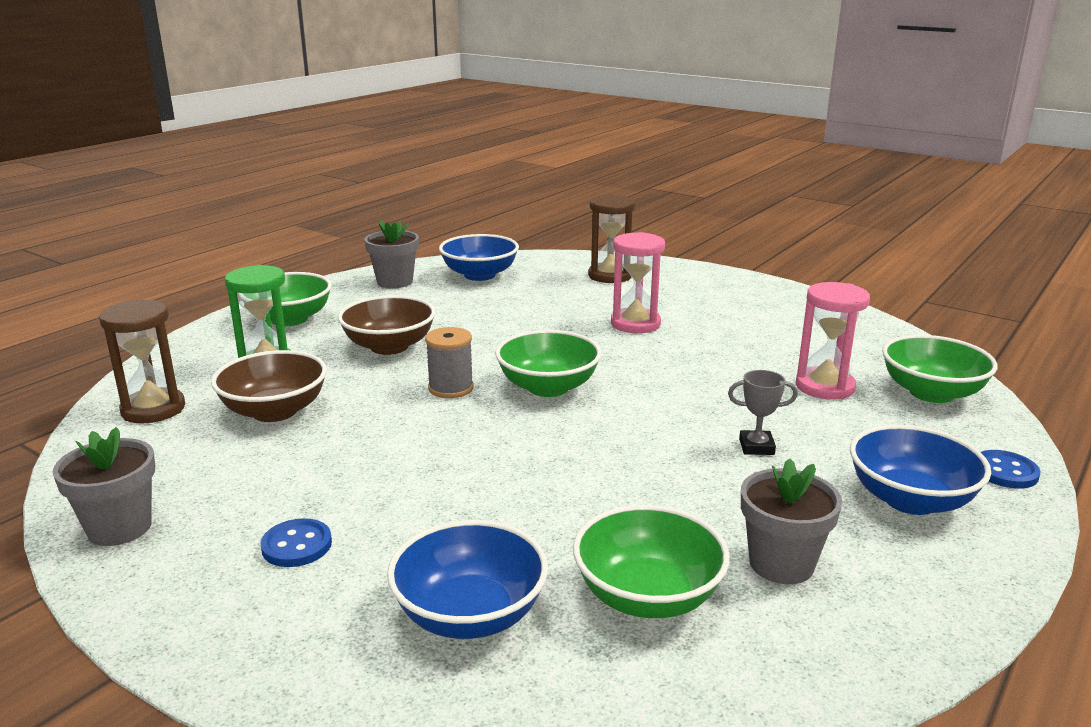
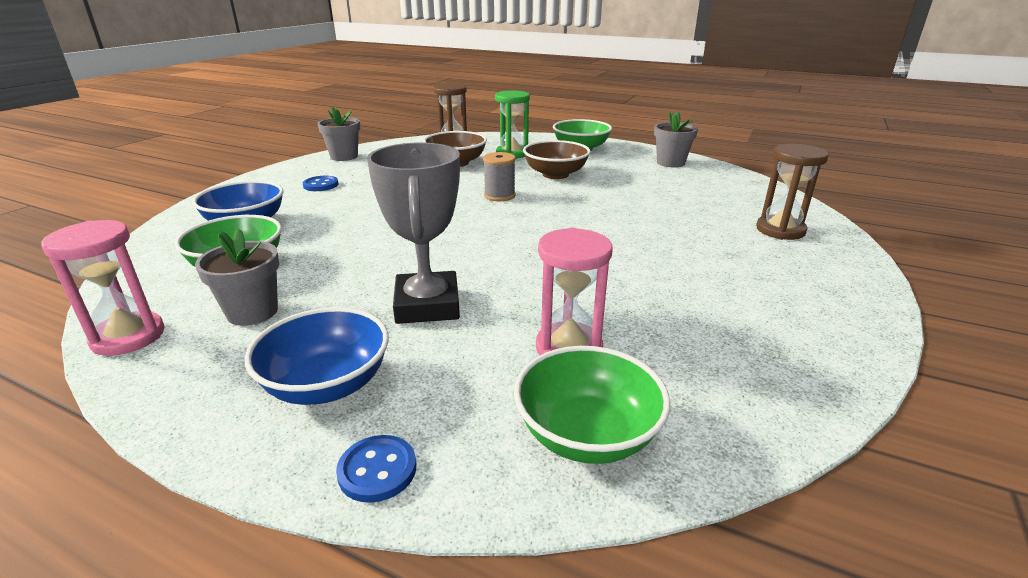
camera: 80 degrees right, 5 degrees up
(479, 275) = (716, 184): blue bowl -> none
(548, 387) = (513, 222): green bowl -> none
(635, 324) = (663, 247): pink hourglass -> pink hourglass (128, 337)
(756, 447) = (427, 305): grey trophy -> grey trophy, size x2.21

